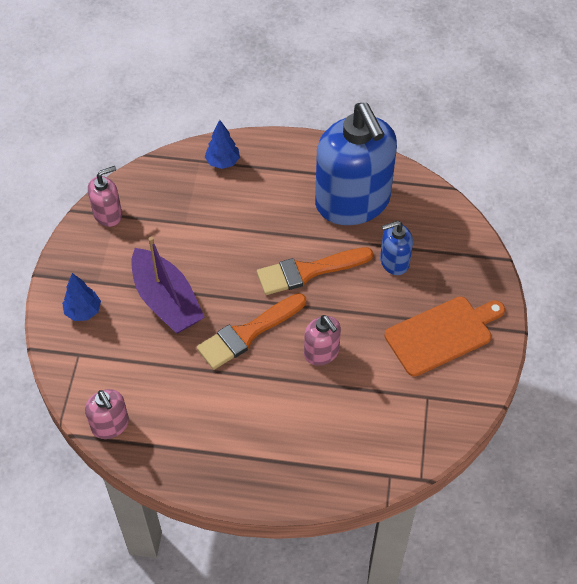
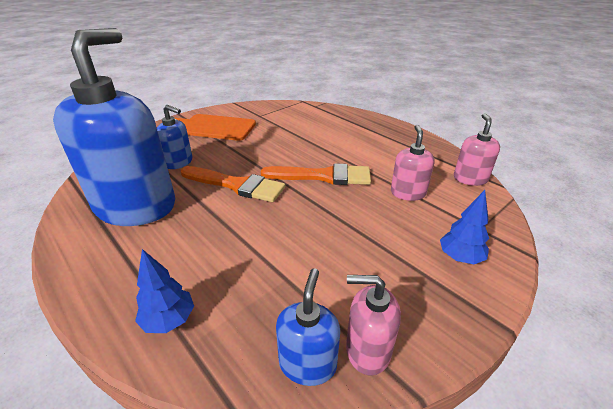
camera: 140 degrees left, 20 degrees down
(133, 190) = (307, 363): none -> blue soap dispenser
(166, 301) = (368, 224): purple boat -> none
(321, 352) = (288, 149): pink soap dispenser -> pink soap dispenser (408, 193)

